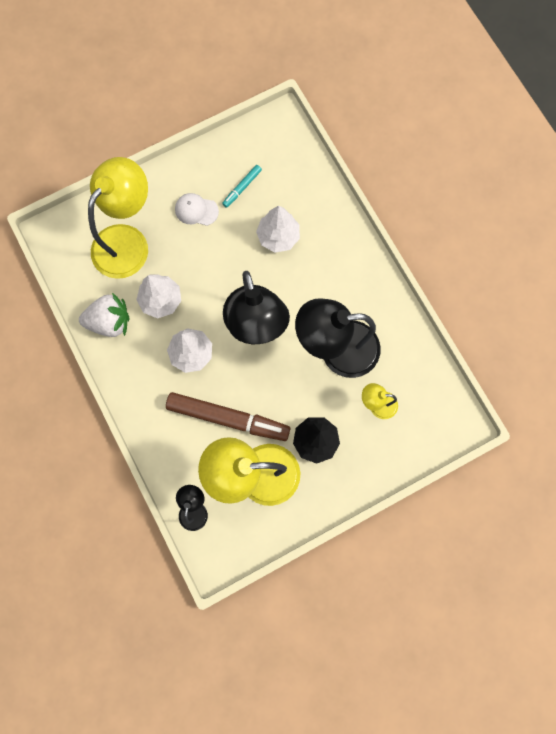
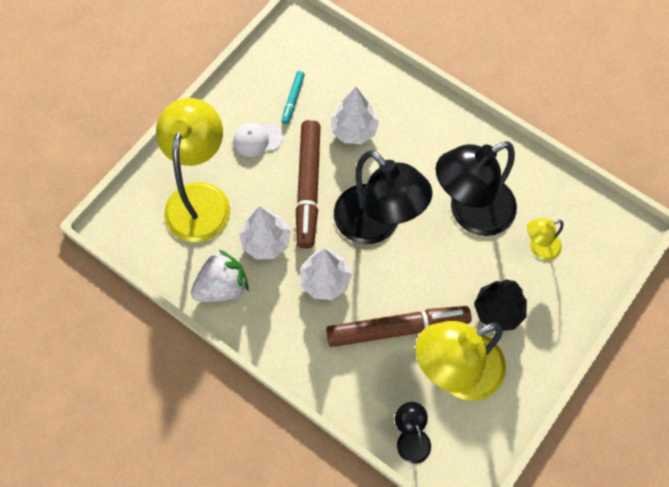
camera: 25 degrees left, 10 degrees down
(217, 269) = (308, 187): none -> brown marker

